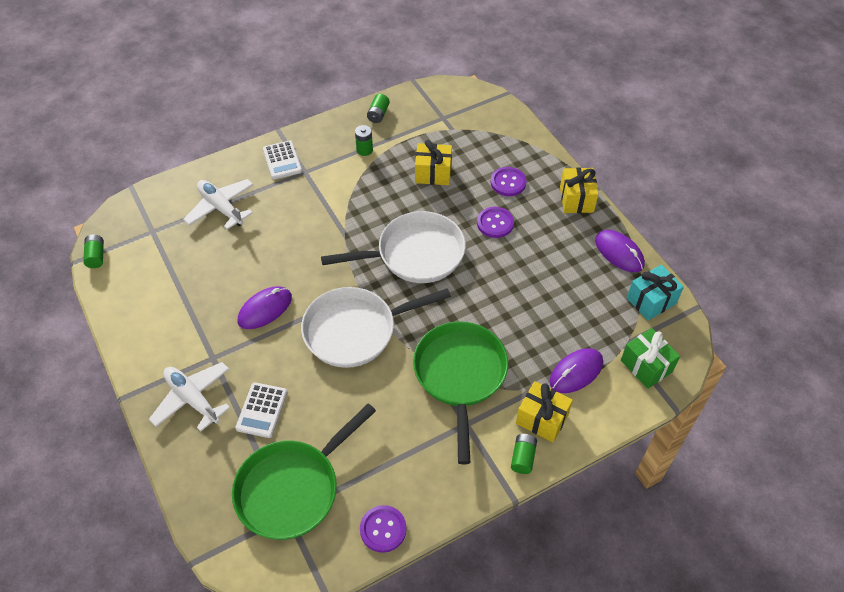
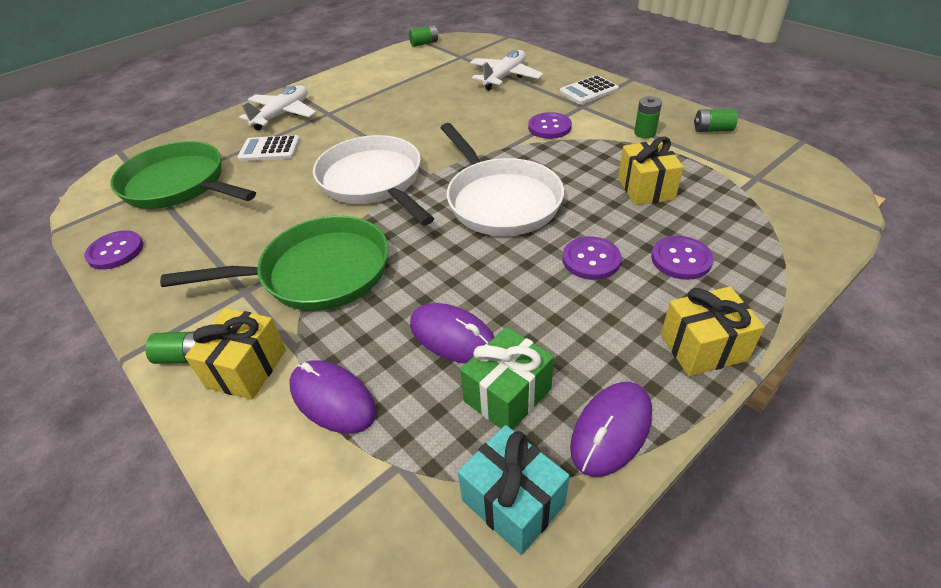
camera: 80 degrees right, 10 degrees down
(265, 309) = (389, 125): purple mouse -> purple mouse (452, 336)
(328, 201) = (549, 127): none -> purple button
(646, 366) = (354, 509): green gift -> green gift (507, 395)

